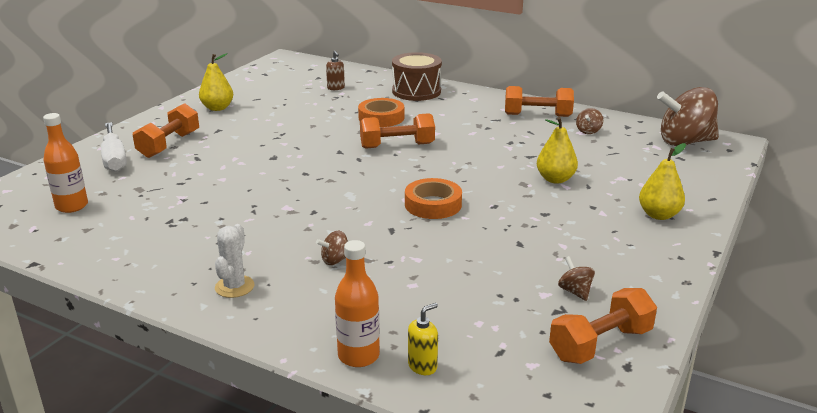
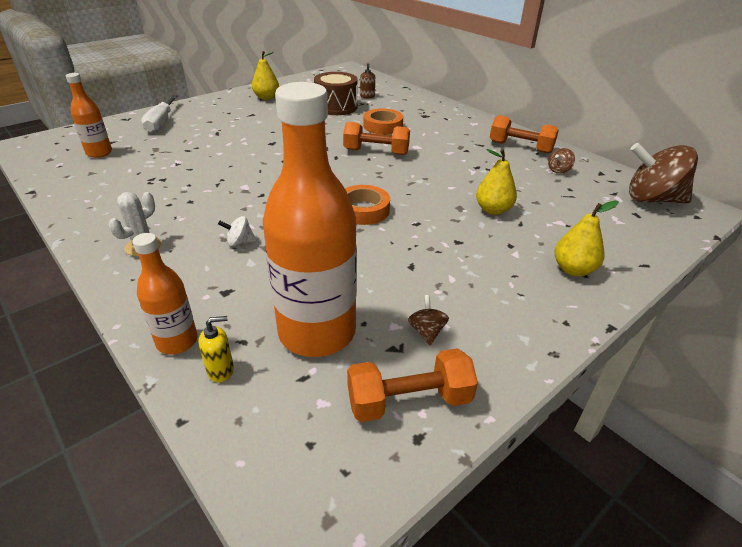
camera: 20 degrees right, 10 degrees up
(169, 145) = (207, 119): orange dumbbell -> none
(335, 260) = (239, 242): brown spinning top -> white spinning top
(416, 91) = (429, 109): brown drum -> brown drum (336, 107)
(481, 316) = (317, 332): none -> orange bottle

